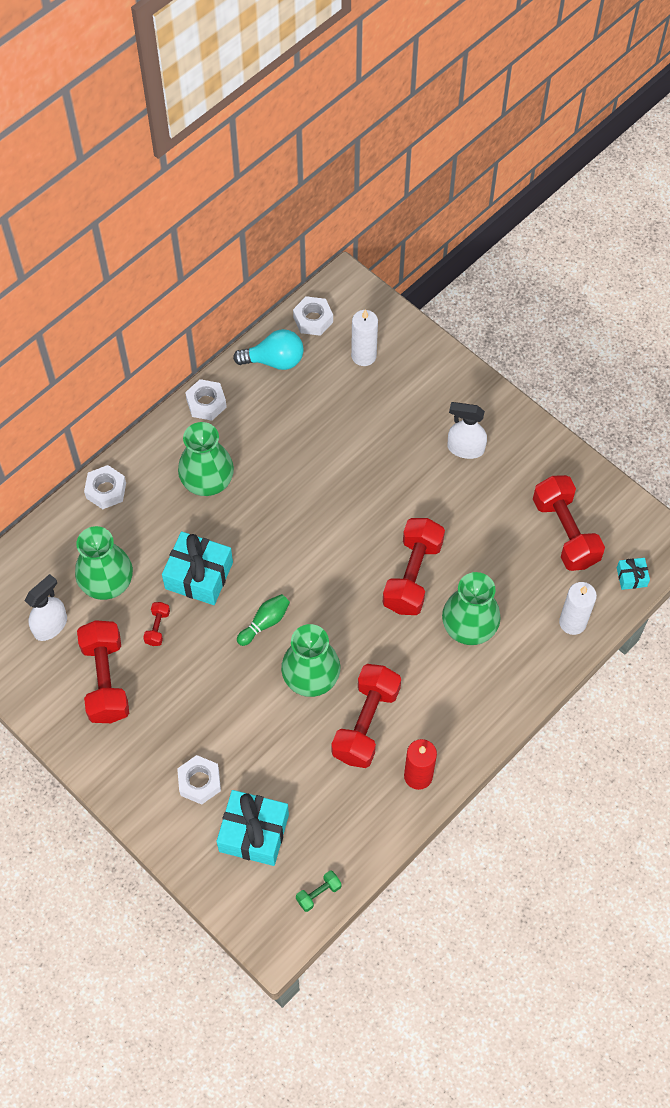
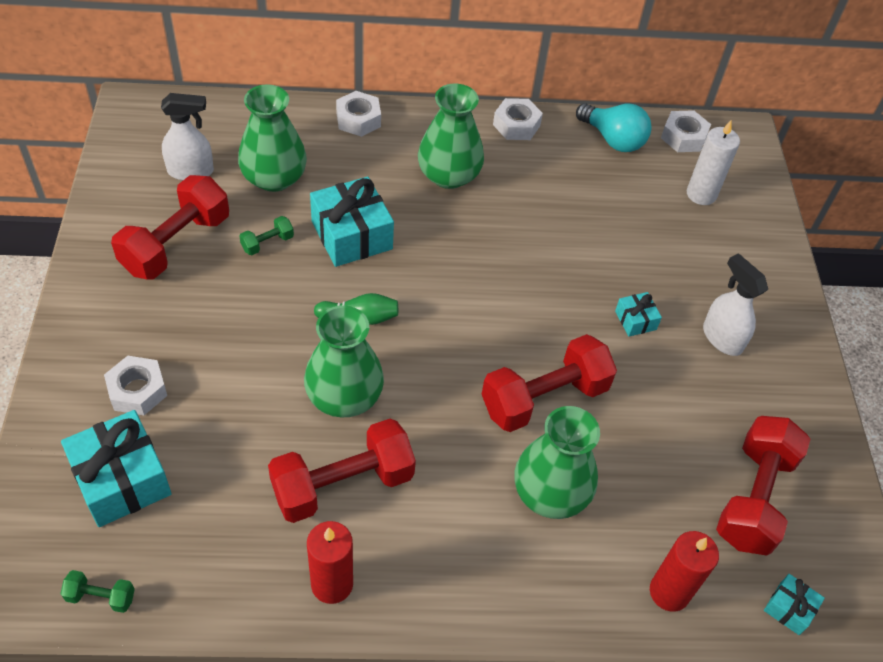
camera: 40 degrees right, 10 degrees down
(157, 628) = (267, 243): red dumbbell -> green dumbbell
(411, 480) = (635, 320): none -> turquoise gift
(572, 622) = (669, 592): white candle -> red candle

